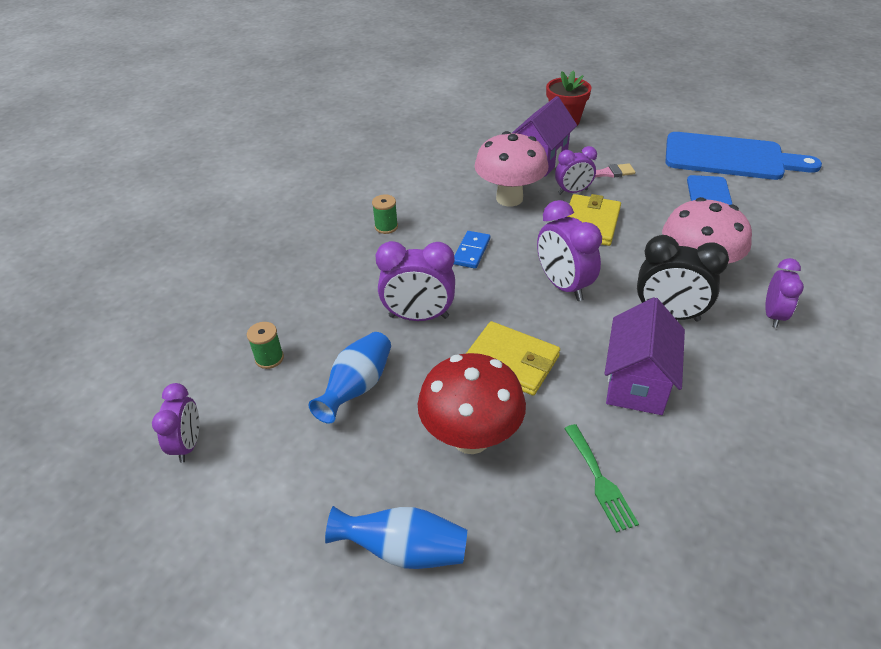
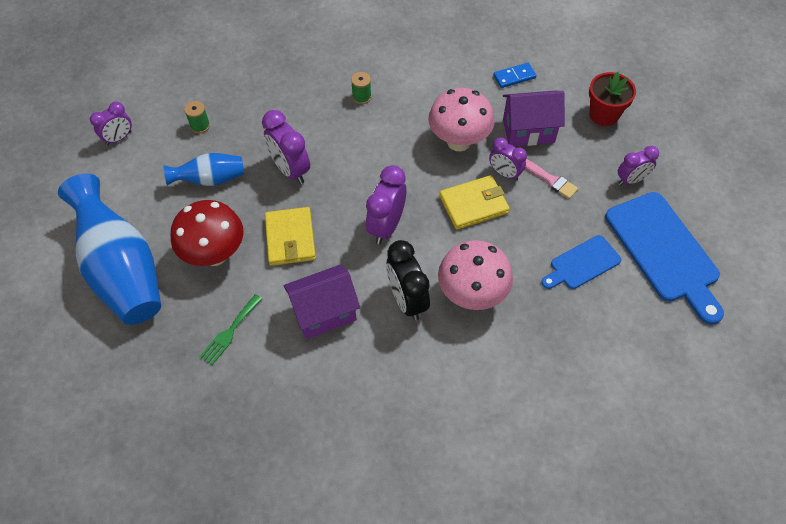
camera: 50 degrees right, 15 degrees up
(404, 550) = (122, 270): blue vase -> blue vase, size x1.94
(471, 251) = (377, 157): blue domino -> blue domino (514, 77)
(773, 315) = (462, 363): purple clock -> purple clock (631, 180)

